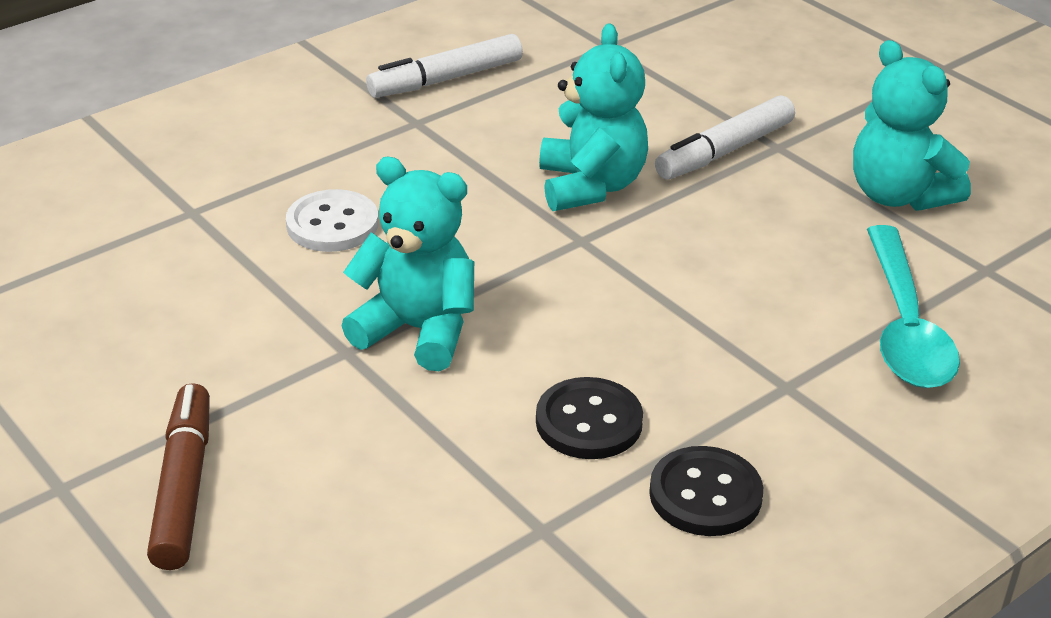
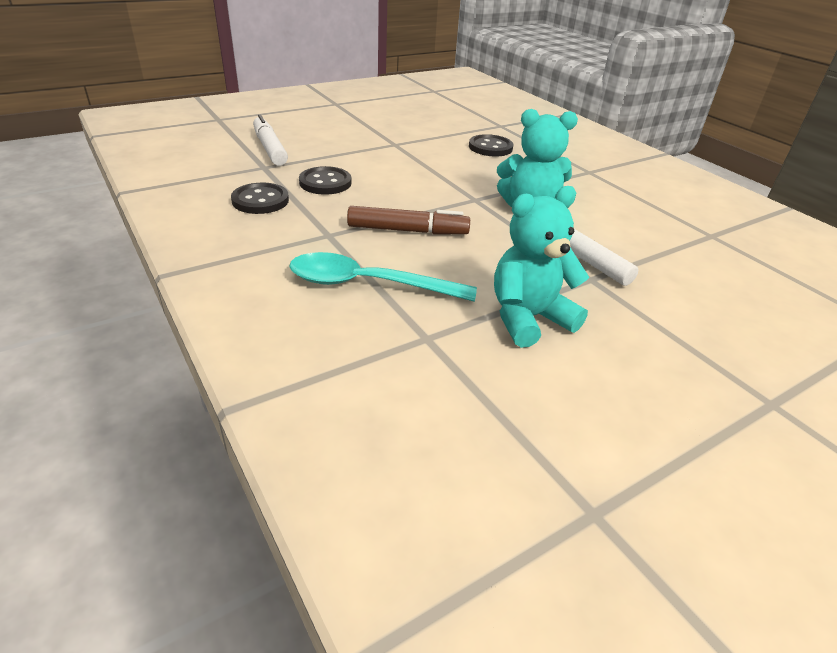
camera: 95 degrees right, 0 degrees up
(184, 487) = (326, 117): brown marker -> brown marker (407, 230)
(332, 224) = (490, 147): white button -> black button
(418, 330) = (405, 157): turquoise teddy bear -> none
(446, 79) = (639, 182): white marker -> white marker (270, 148)

